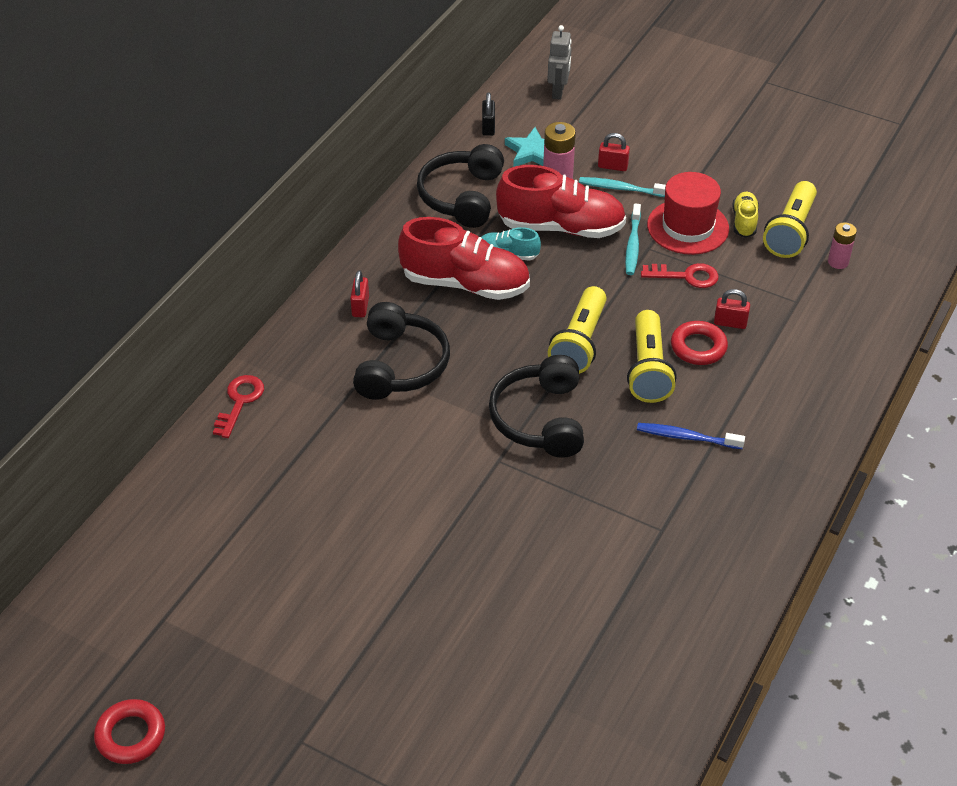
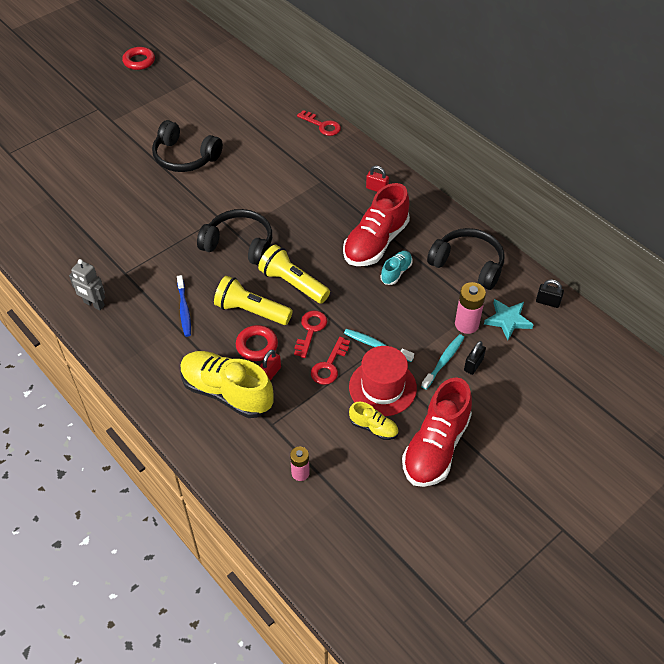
camera: 110 degrees right, 5 degrees up
(400, 365) = (317, 194): black headphones -> black headphones (185, 157)
(558, 92) = (585, 361): grey robot -> grey robot (94, 304)
(561, 227) = (412, 310): red shoe -> red shoe (436, 447)
(612, 166) = (473, 365): red padlock -> black padlock
(645, 306) = (310, 330): none -> red key
(686, 437) = (184, 310): blue toothbrush -> blue toothbrush turned 135 degrees clockwise
(782, 352) = (227, 392): none -> yellow shoe
(790, 231) = (349, 455): yellow flashlight -> none

